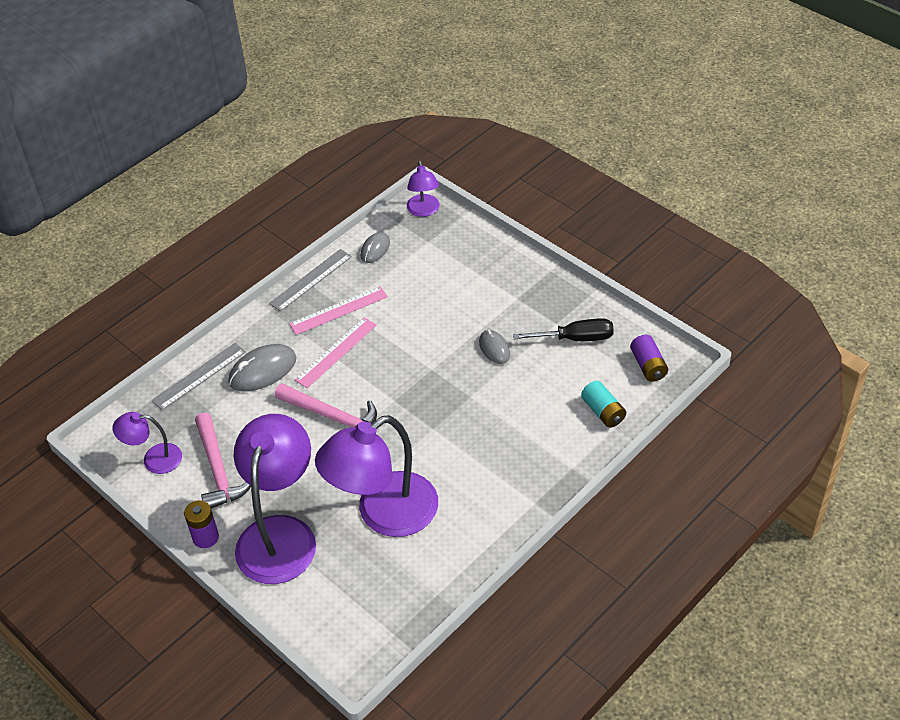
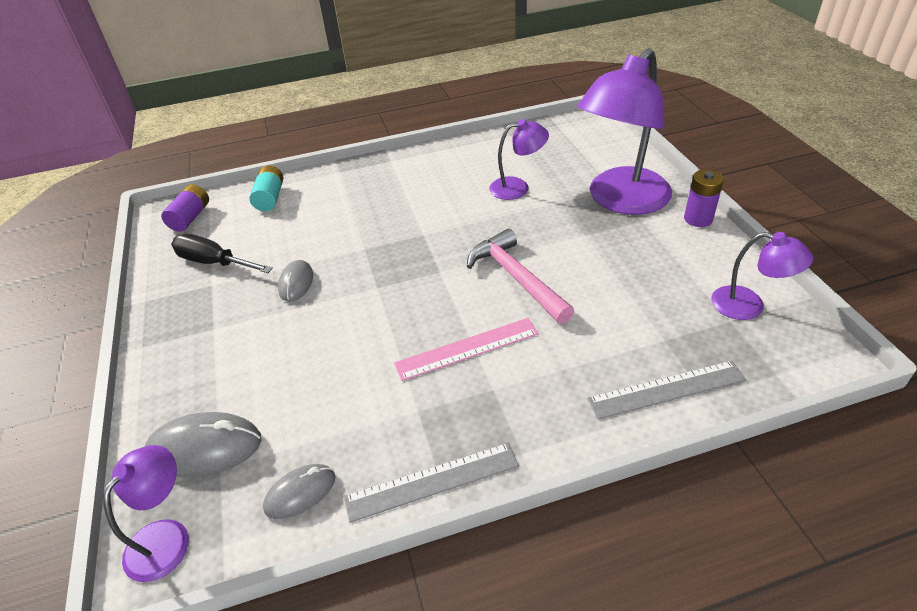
camera: 150 degrees left, 5 degrees down
(218, 470) = (668, 270): pink hammer -> none
(262, 371) = (573, 362): grey mouse -> grey mouse (204, 448)
(338, 310) = (426, 407): pink ruler -> none
(384, 514) = (517, 187): purple lamp -> purple lamp, size x0.50

